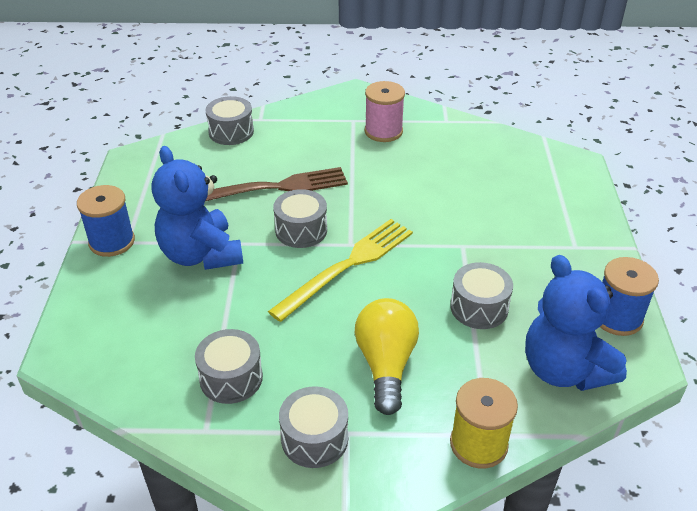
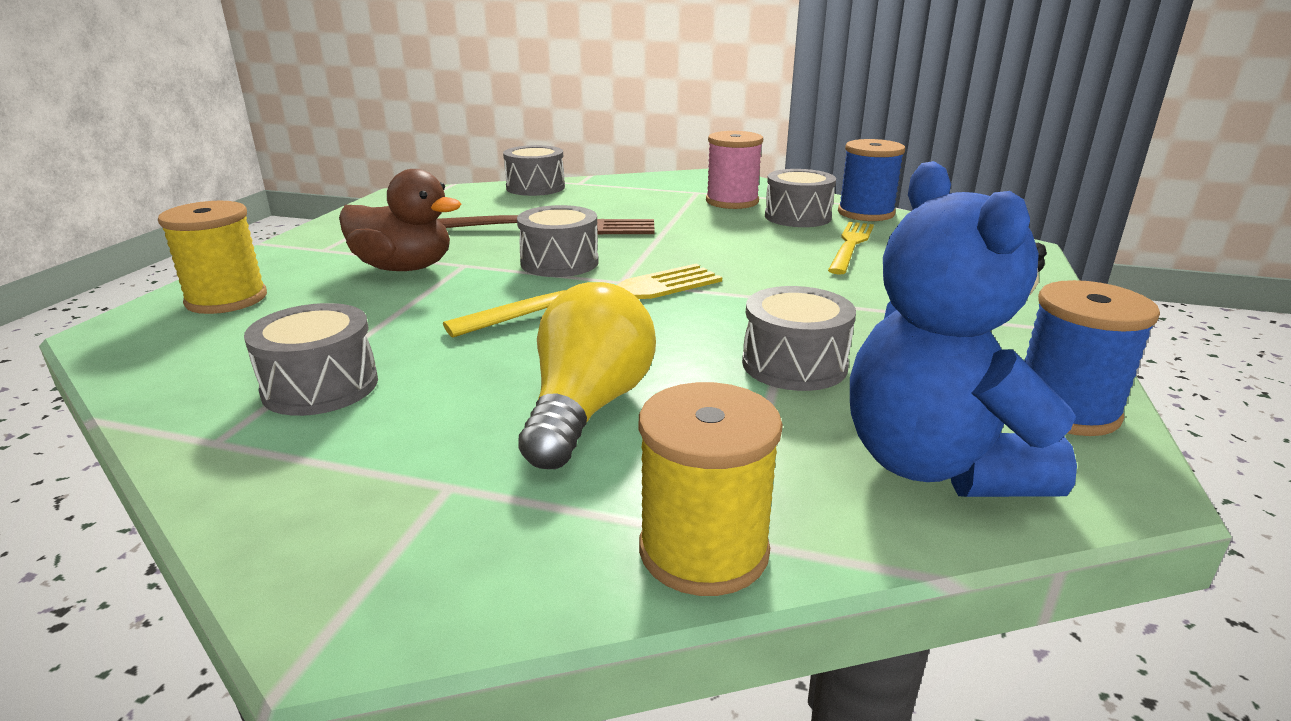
camera: 15 degrees right, 15 degrees down
(107, 310) = (226, 299): none -> yellow spool
(112, 242) = (304, 247): blue spool -> blue spool (866, 213)
(201, 255) = (404, 268): blue teddy bear -> brown duck
(314, 438) = (384, 483): grey drum -> grey drum (797, 217)
(478, 178) = (851, 245): none -> yellow fork

